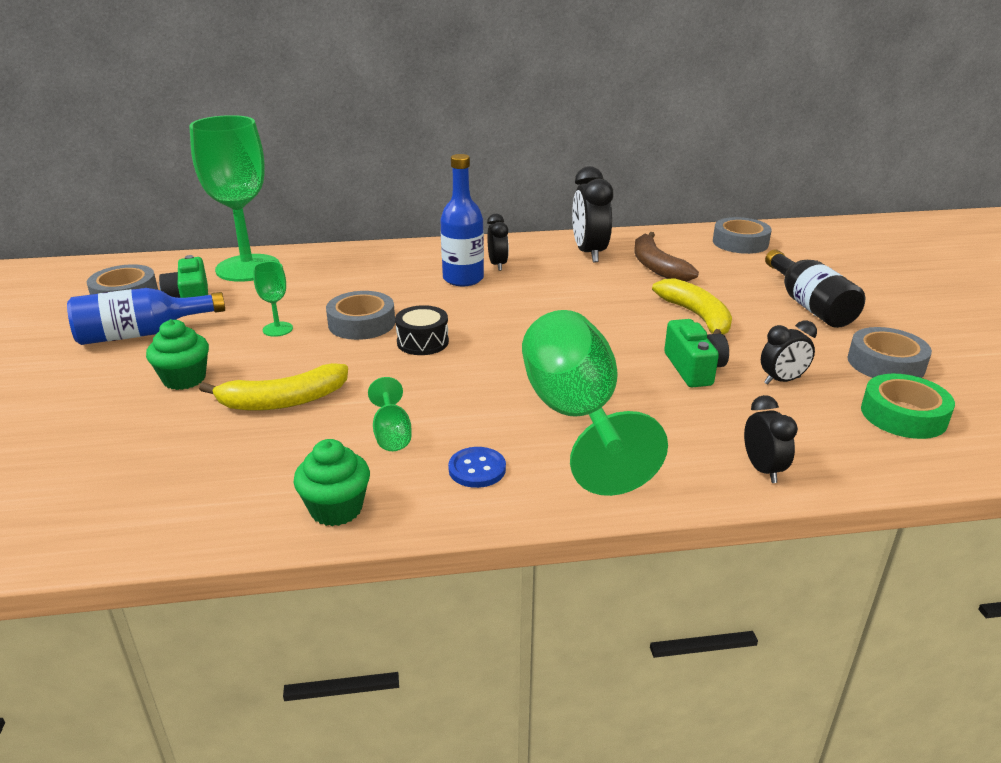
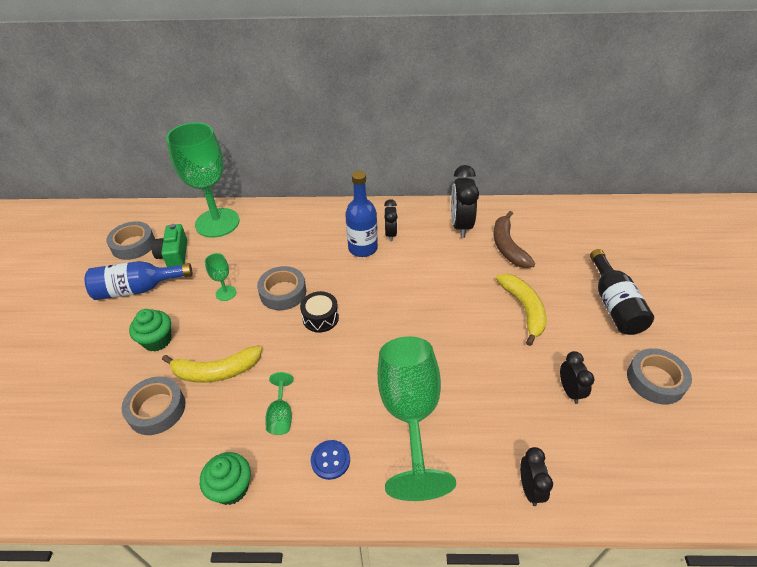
camera: 10 degrees right, 15 degrees up
(694, 368) = (507, 369): green camera -> none
(740, 242) = (579, 222): grey tape -> grey tape (156, 409)
(782, 380) = (569, 391): black clock -> black clock turned 90 degrees counterclockwise
(903, 415) = (652, 442): green tape -> none

